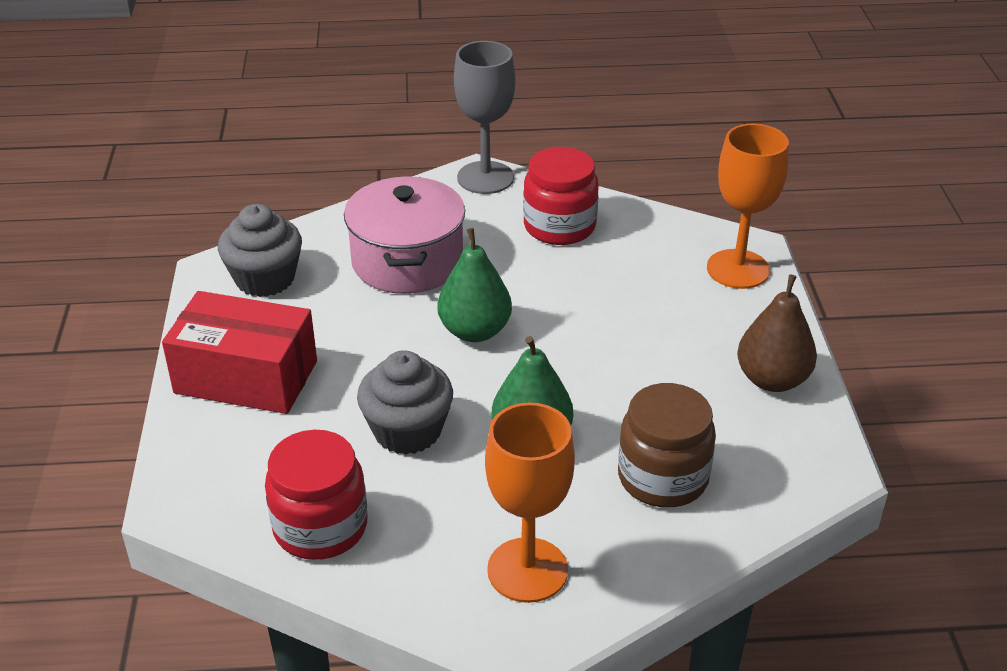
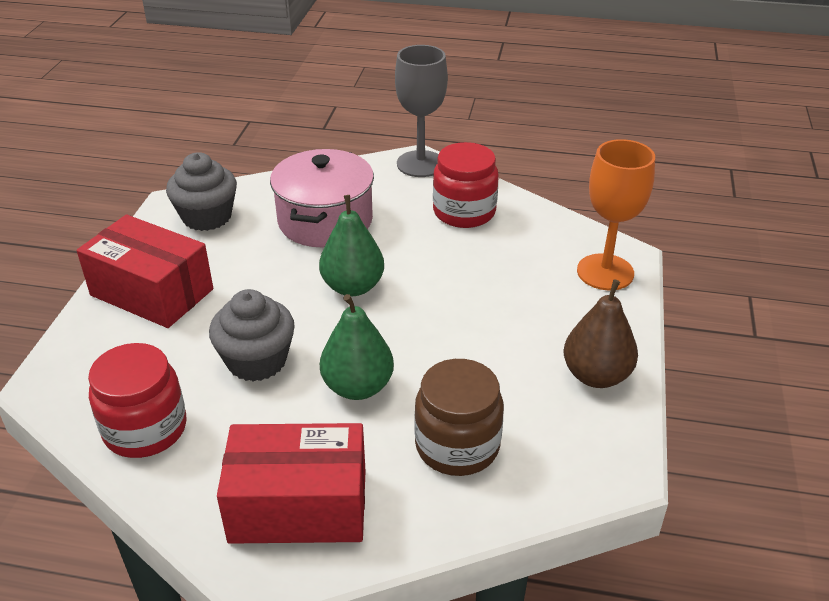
camera: 15 degrees right, 0 degrees up
(527, 570) = (298, 505): orange goblet -> red box

